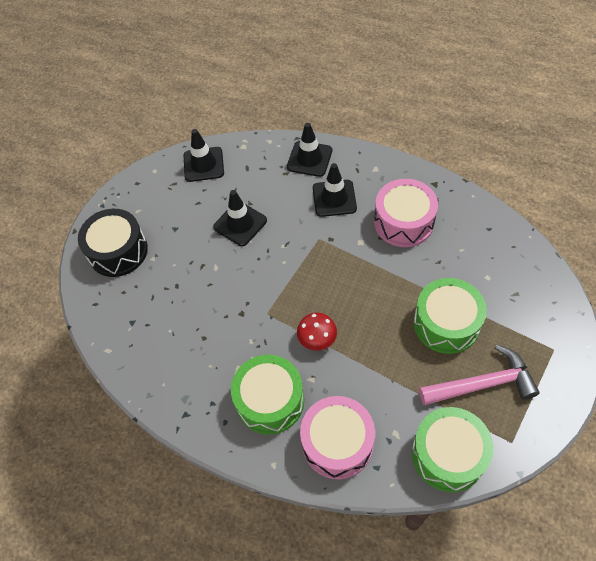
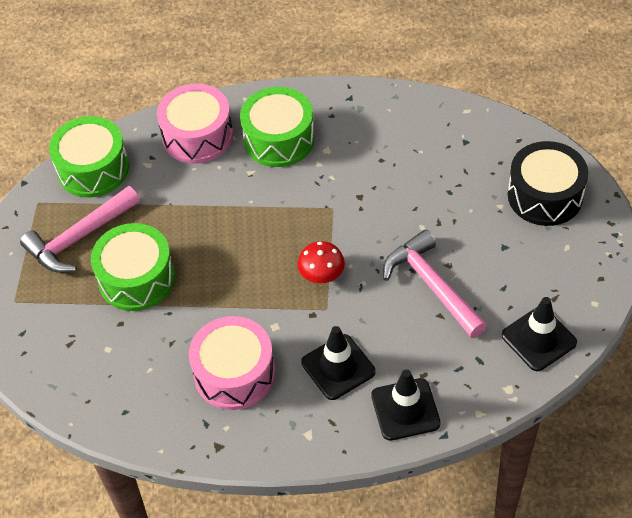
camera: 150 degrees right, 5 degrees down
(240, 224) = (431, 285): black traffic cone -> pink hammer
(317, 339) = (265, 207): red mushroom -> red mushroom (321, 274)

